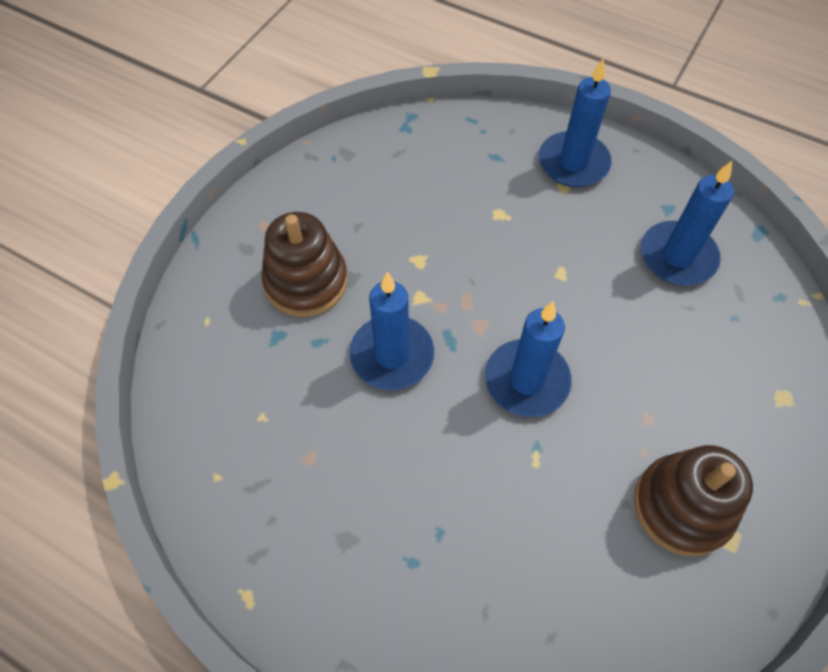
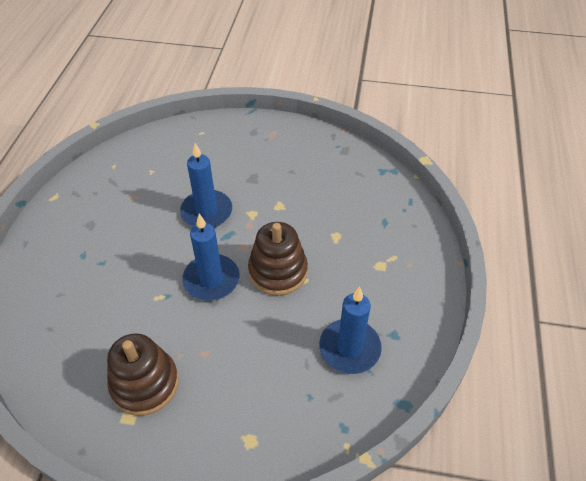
camera: 70 degrees right, 10 degrees down
(306, 282) = (241, 161): brown stacking toy -> brown stacking toy (278, 271)
(573, 163) = (404, 266): blue candle -> none

